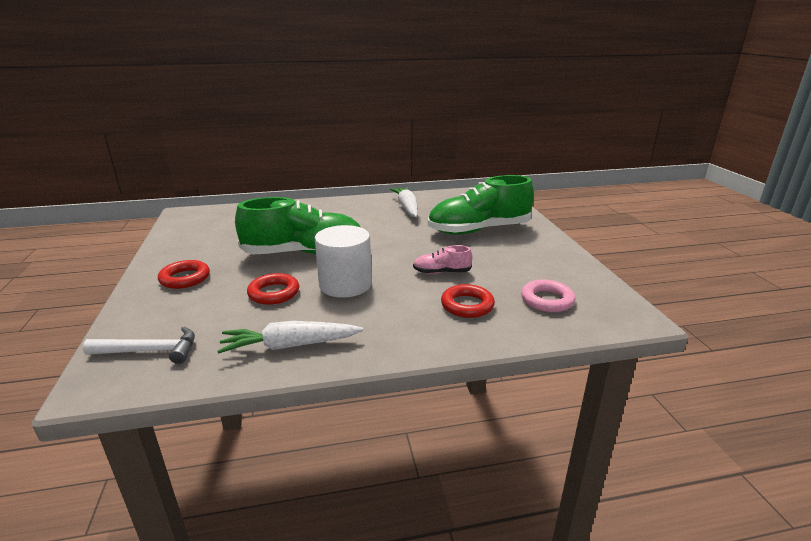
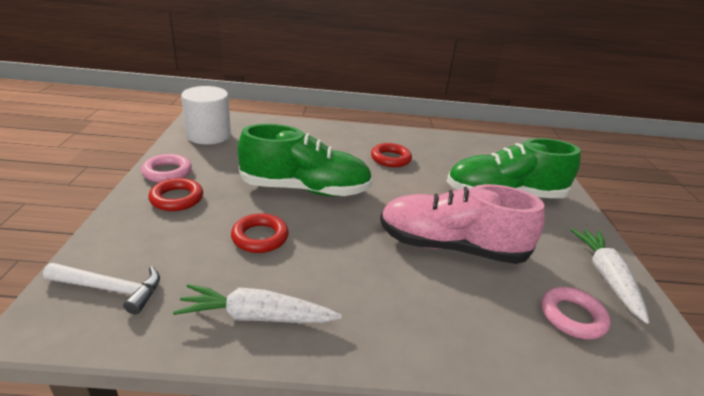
camera: 10 degrees right, 5 degrees up
(167, 260) = (167, 172): none -> pink ring
(345, 284) = (339, 242): white cylinder -> white cylinder (209, 135)
(407, 207) = (429, 150): white carrot -> white carrot (606, 277)
(441, 272) = (450, 247): pink shoe -> pink shoe, size x2.23
(467, 305) = (472, 302): red ring -> red ring (390, 158)

